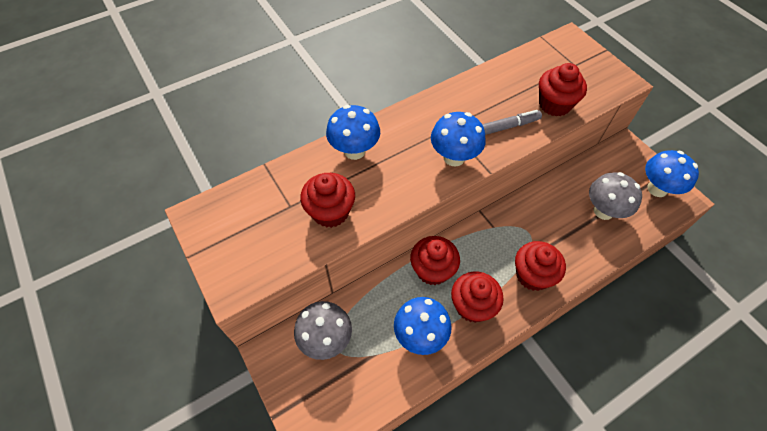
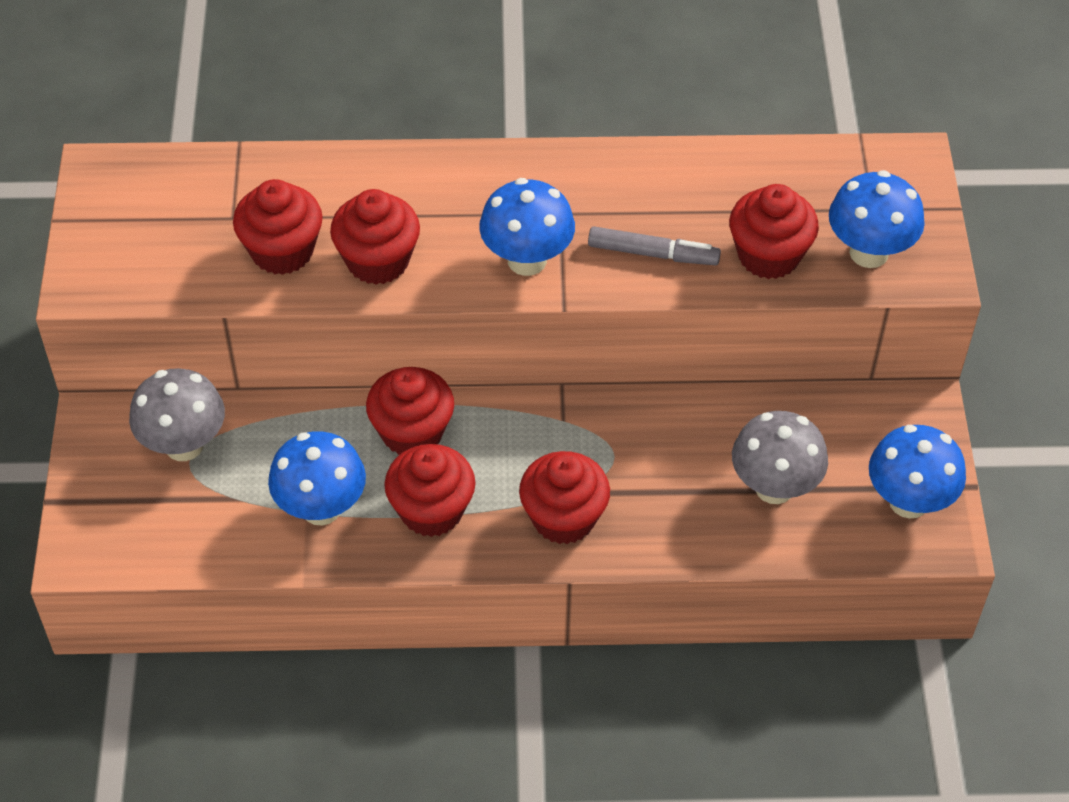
camera: 30 degrees right, 5 degrees down
(354, 151) = (384, 182): blue mushroom -> blue mushroom (869, 253)
(383, 193) = (378, 261): none -> red cupcake

